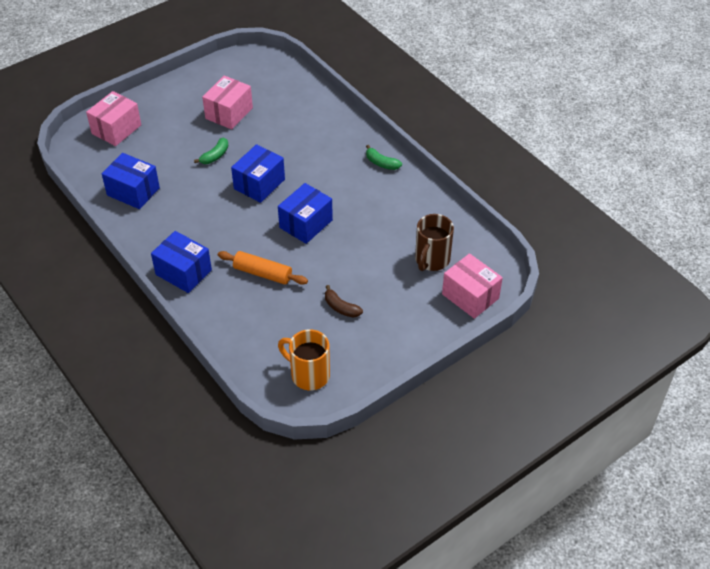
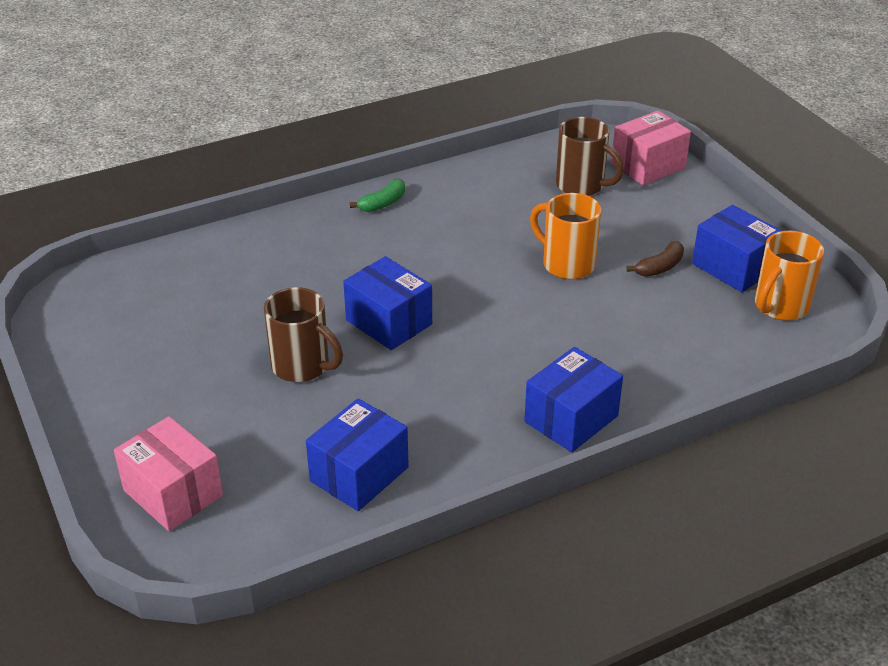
camera: 80 degrees left, 10 degrees down
(215, 156) = (302, 366): green banana -> brown mug
(229, 113) = (198, 343): pink box -> none
(262, 273) = (585, 334): orange rolling pin -> none
(306, 224) = (490, 283): blue box -> blue box (733, 267)
(334, 259) = (566, 264): none -> orange mug

